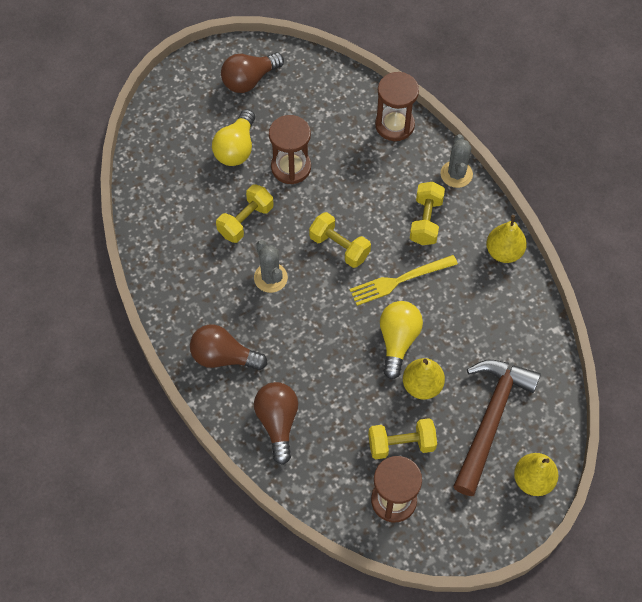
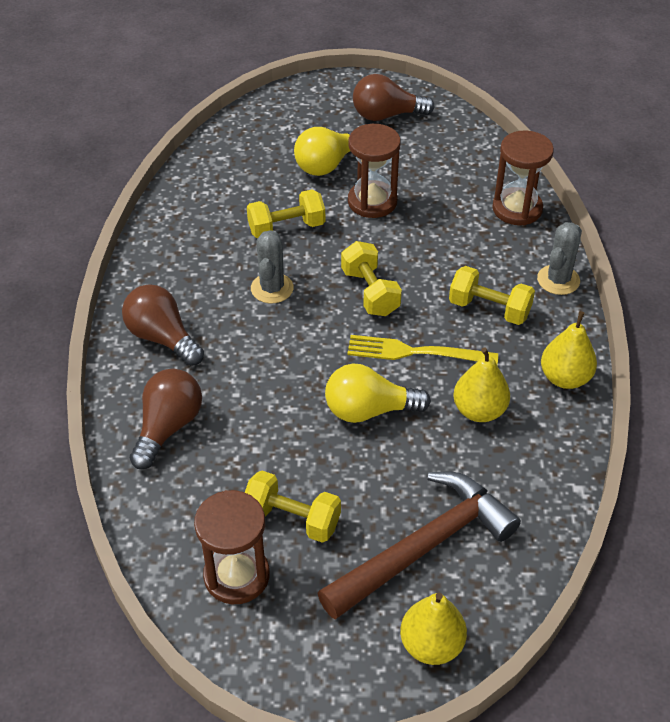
camera: 30 degrees right, 15 degrees down
(398, 341) = (369, 410): yellow light bulb -> yellow light bulb turned 135 degrees counterclockwise
(422, 385) = (364, 469): yellow pear -> yellow pear (479, 410)
(426, 221) = (489, 309): yellow dumbbell -> yellow dumbbell turned 75 degrees clockwise

